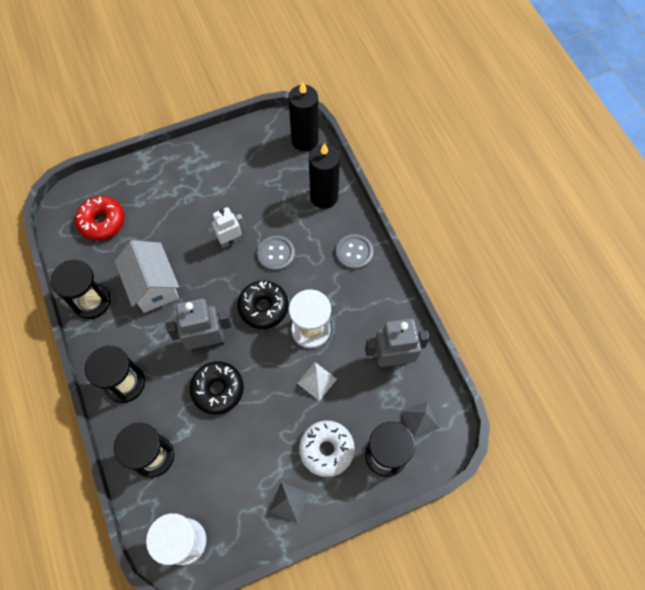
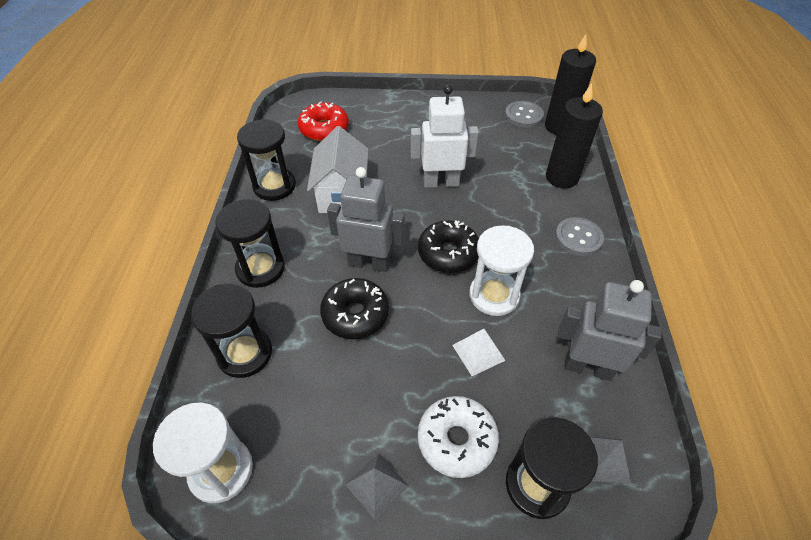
camera: 25 degrees right, 15 degrees down
(230, 241) = (441, 182): white robot -> white robot, size x1.54
(276, 254) = (485, 209): grey button -> grey button (523, 115)

